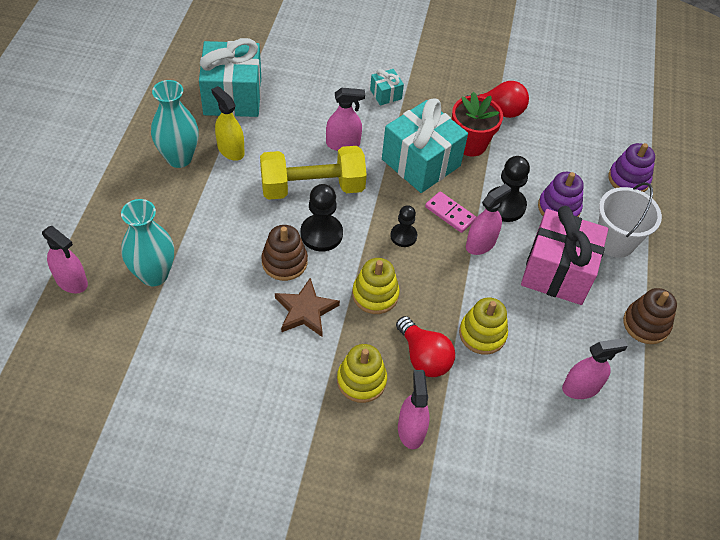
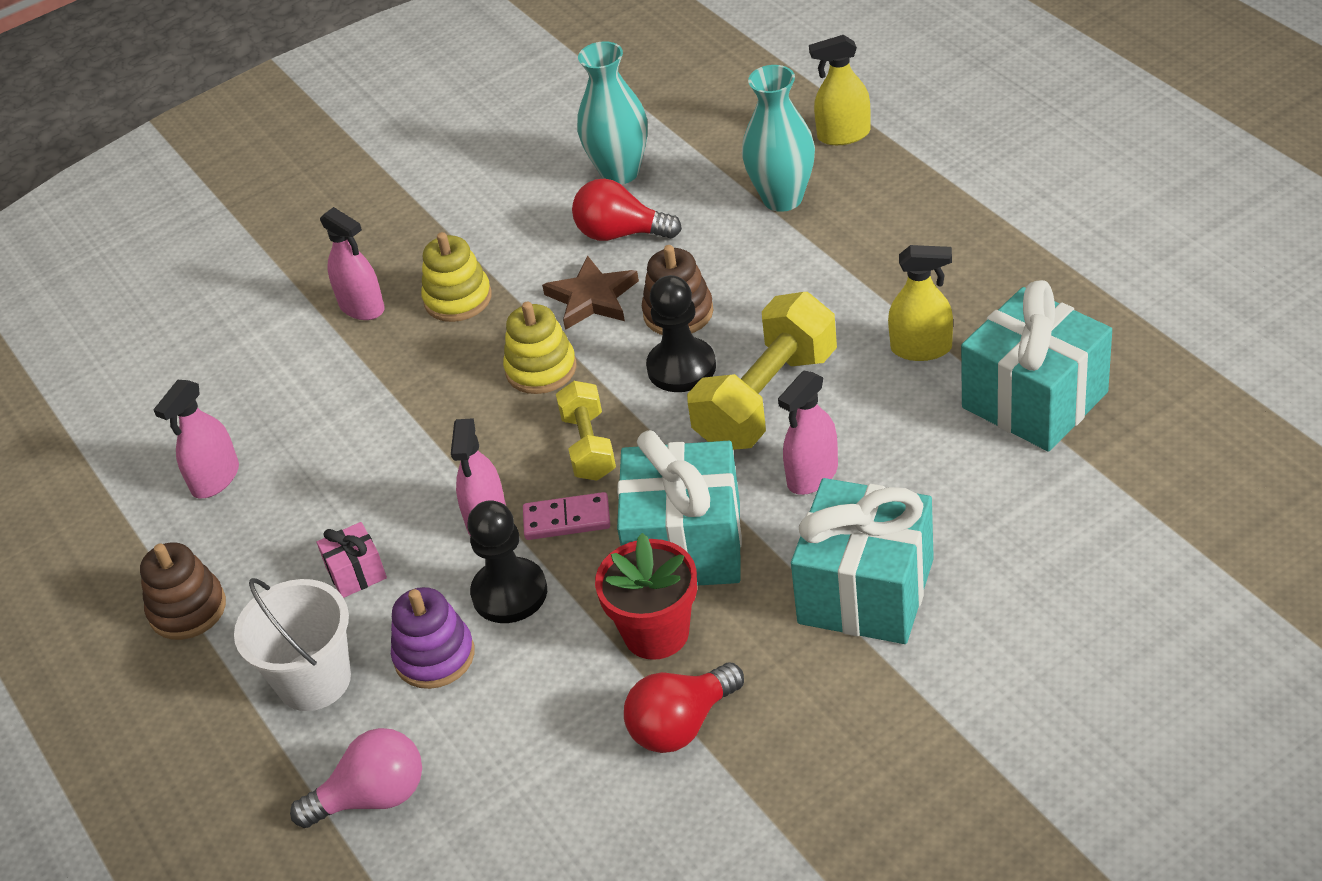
camera: 145 degrees right, 10 degrees down
(71, 281) = (843, 135): pink spray bottle -> yellow spray bottle
(179, 158) = (956, 292): turquoise vase -> turquoise vase (620, 172)
(385, 94) = (865, 591): turquoise gift -> turquoise gift, size x2.23
(403, 236) = (588, 446): black pawn -> yellow dumbbell
(423, 357) = (418, 365): red light bulb -> red light bulb (620, 234)
(482, 334) = (378, 435): yellow stacking toy -> none
(557, 271) = (356, 573): pink gift -> pink gift, size x0.45
(628, 179) = (373, 797): purple stacking toy -> pink light bulb

